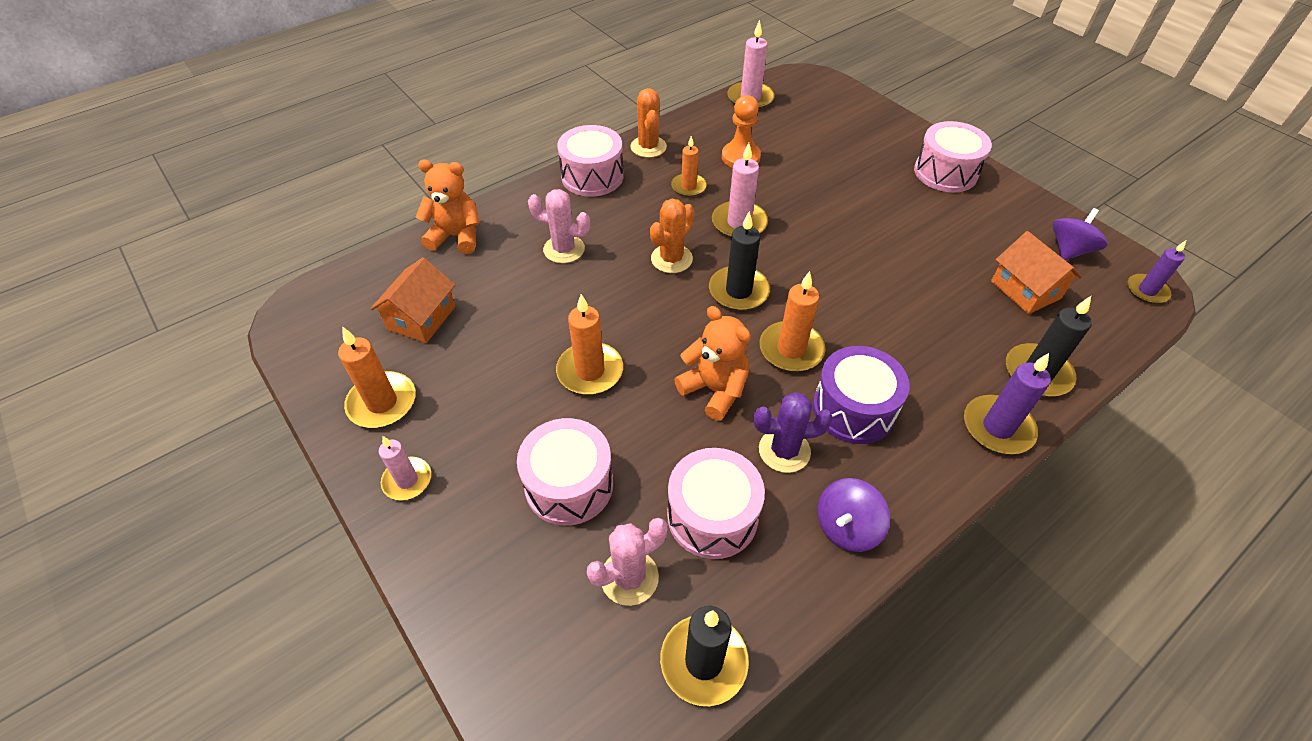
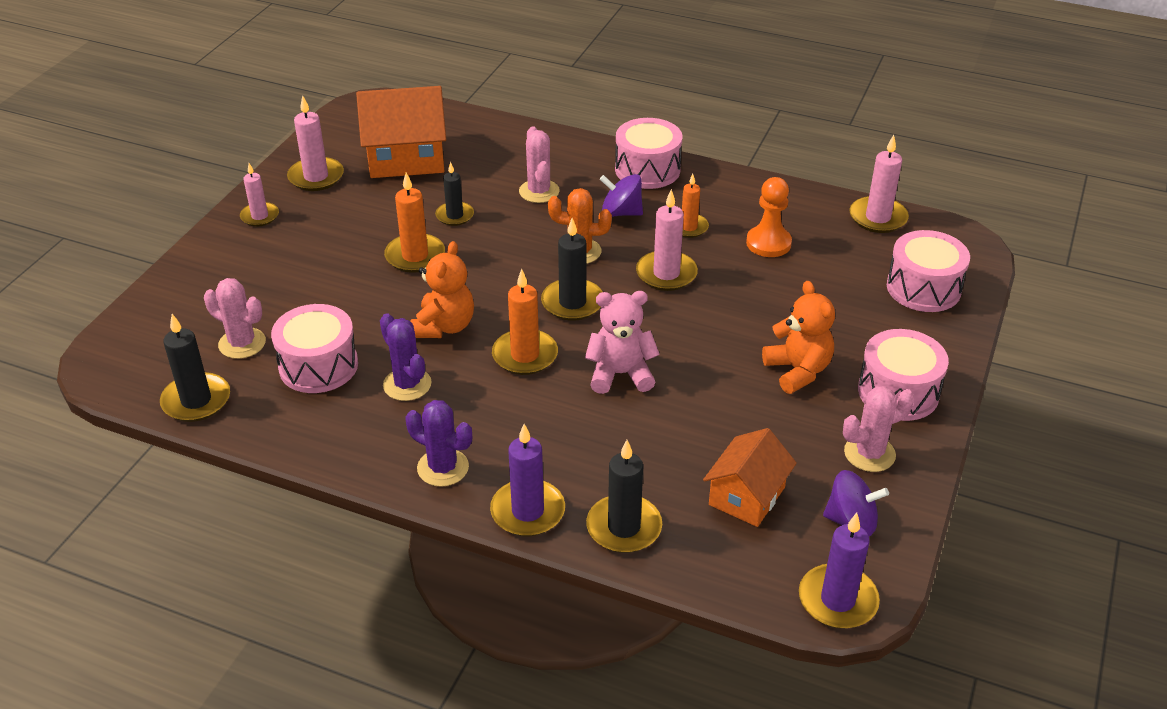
camera: 60 degrees right, 10 degrees down
(382, 403) = (316, 177): orange candle -> pink candle
(421, 318) = (406, 157): orange house -> orange house, size x1.57
(456, 236) = (505, 135): orange teddy bear -> orange teddy bear (798, 371)
(550, 318) = (455, 215): none -> black candle
(569, 485) = (301, 287): pink drum -> pink drum (923, 288)
(648, 147) = (723, 184): orange cactus -> none
(846, 527) = (352, 441): purple spinning top -> purple spinning top (621, 212)
(850, 300) = (620, 374): none -> pink teddy bear
(853, 409) = (482, 412): purple drum -> none
(917, 467) = (443, 468): none -> purple cactus
(1003, 212) = (869, 453): none -> pink cactus
(1147, 291) = (837, 600): purple candle -> purple candle, size x1.51

